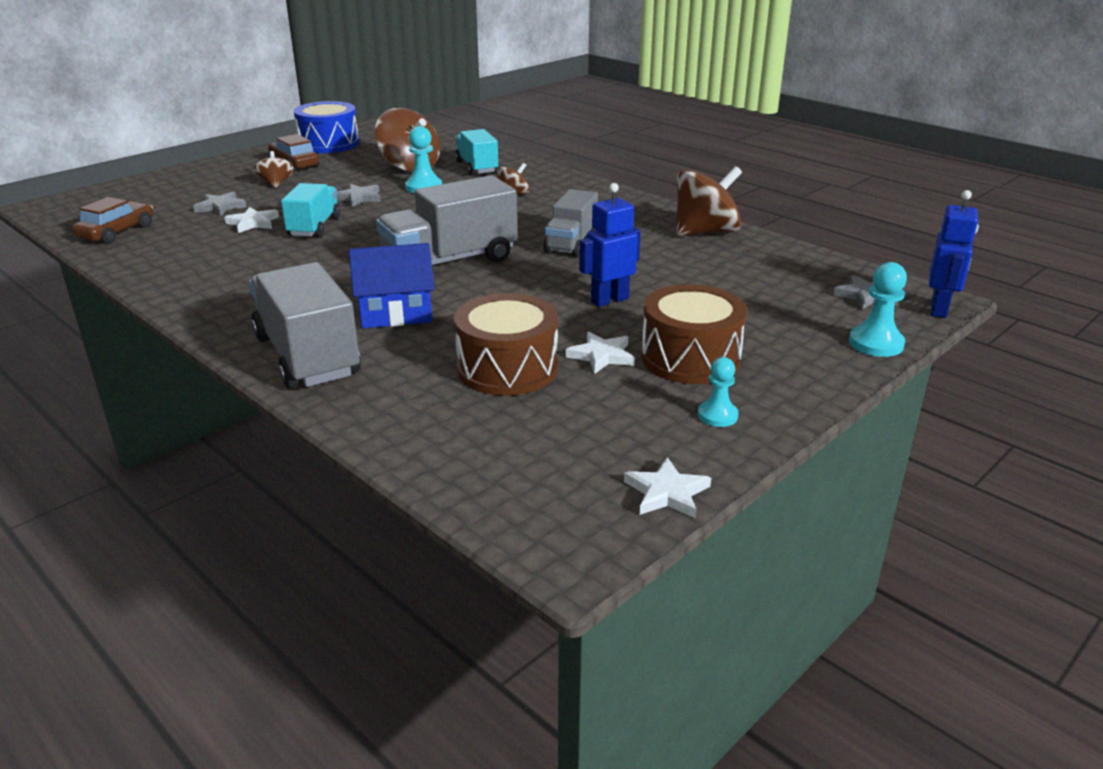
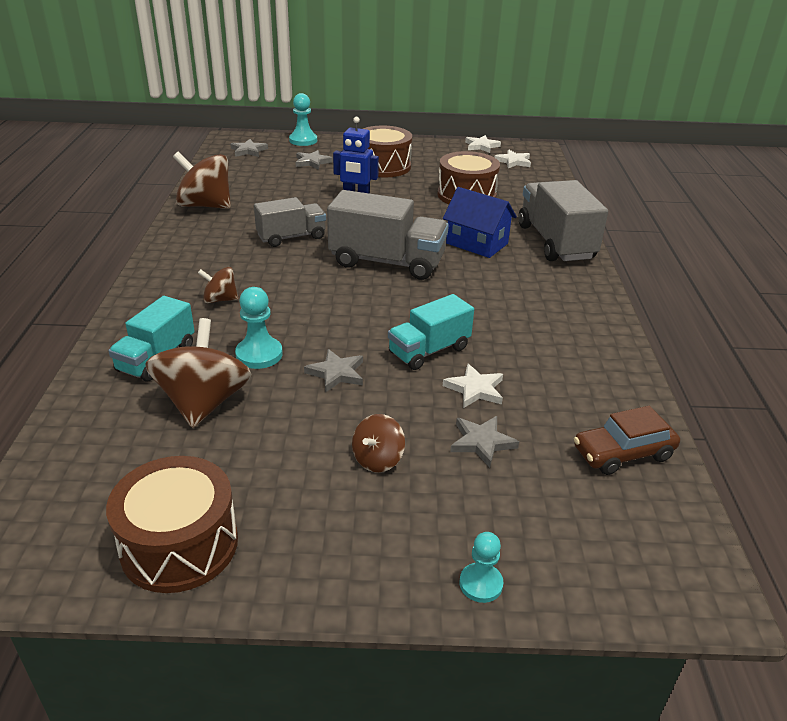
camera: 135 degrees left, 5 degrees up
(294, 164) = (300, 503): brown car -> none
(307, 356) = (555, 242): grey truck -> grey truck turned 150 degrees clockwise
(329, 144) = (179, 544): blue drum -> brown drum
(601, 356) = (416, 182): white star -> white star (513, 161)
(717, 415) = (419, 151): turquoise pawn -> turquoise pawn (481, 584)
(770, 319) = (312, 162): none -> grey star
(939, 309) = (241, 136): blue robot -> none

